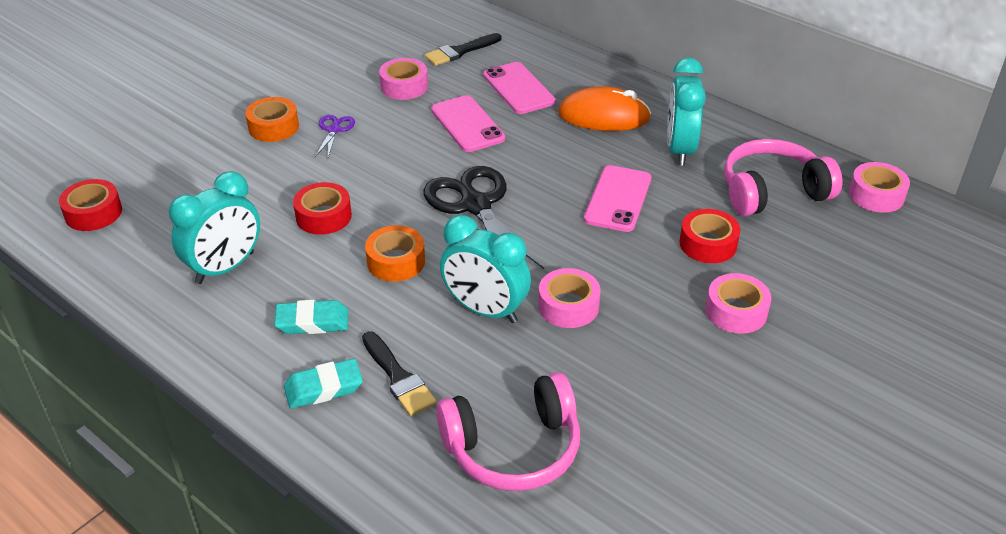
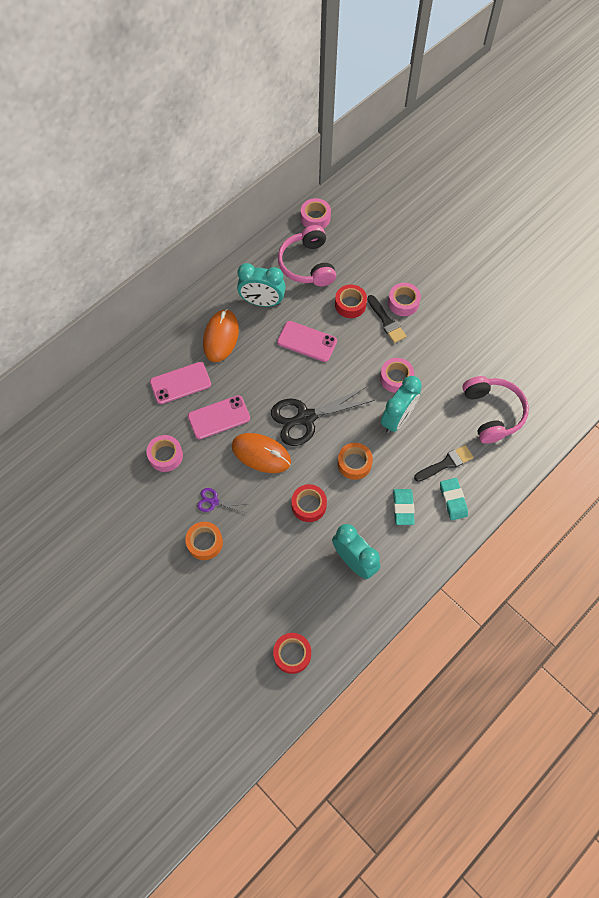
camera: 85 degrees left, 25 degrees up
(409, 166) = (261, 454): none -> orange mouse
(460, 51) = (124, 417): black brush -> black brush (386, 321)

